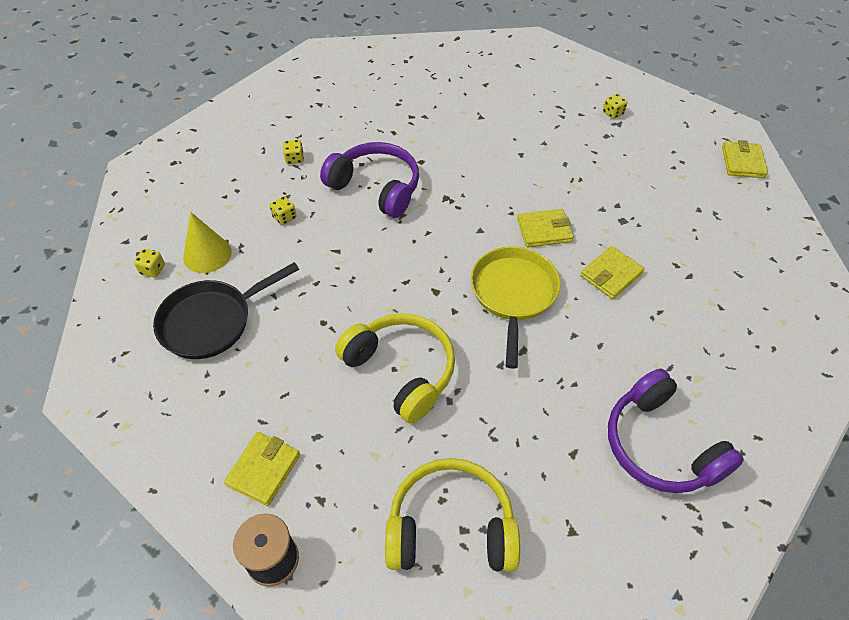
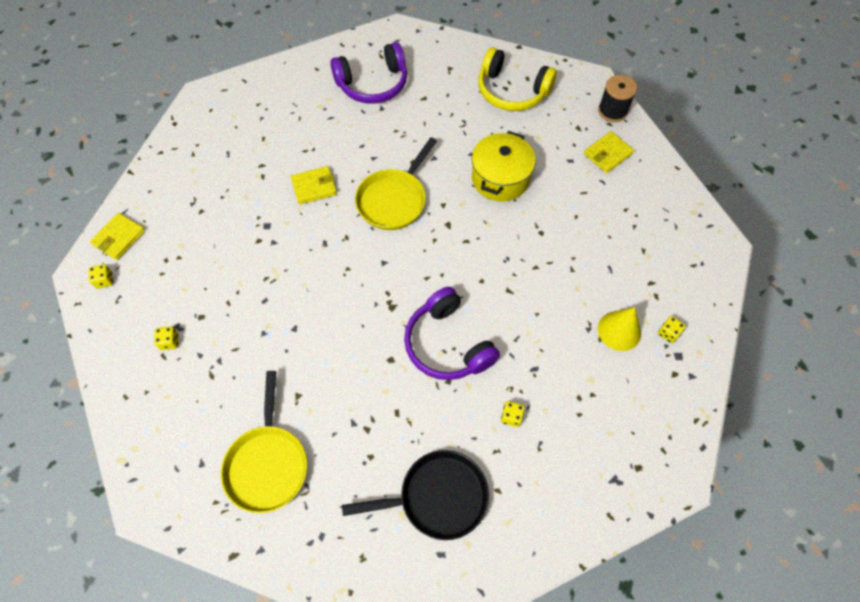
camera: 155 degrees left, 10 degrees up
(212, 321) = (624, 265): black pan -> black pan (437, 497)
(284, 217) = (542, 344): yellow dice -> yellow dice (105, 280)
(401, 370) = (500, 178): yellow headphones -> yellow pot
(471, 78) = (267, 463): none -> yellow pan
(544, 230) = (334, 241): yellow wallet -> none
(660, 445) = (373, 84): purple headphones -> purple headphones turned 75 degrees clockwise

